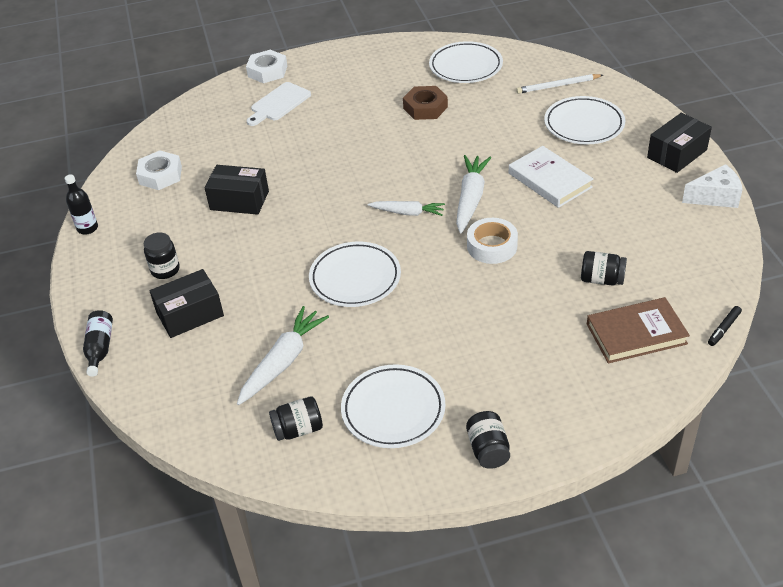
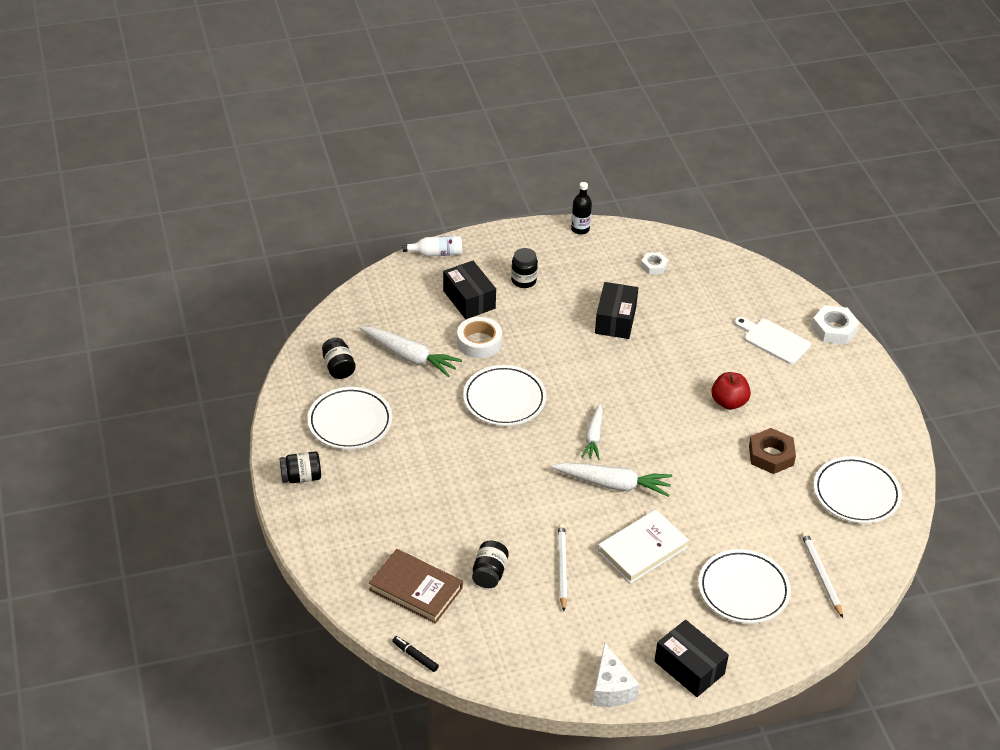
camera: 85 degrees right, 0 degrees up
(100, 348) = (436, 253): black bottle -> white bottle
(160, 175) = (654, 266): white nut -> white nut, size x0.61
(359, 130) = (729, 402): none -> red apple
(492, 246) = (541, 496): white tape -> white tape (479, 342)
(582, 230) = (562, 567): none -> white pencil
(636, 334) = (415, 589): brown book -> brown book turned 45 degrees counterclockwise

